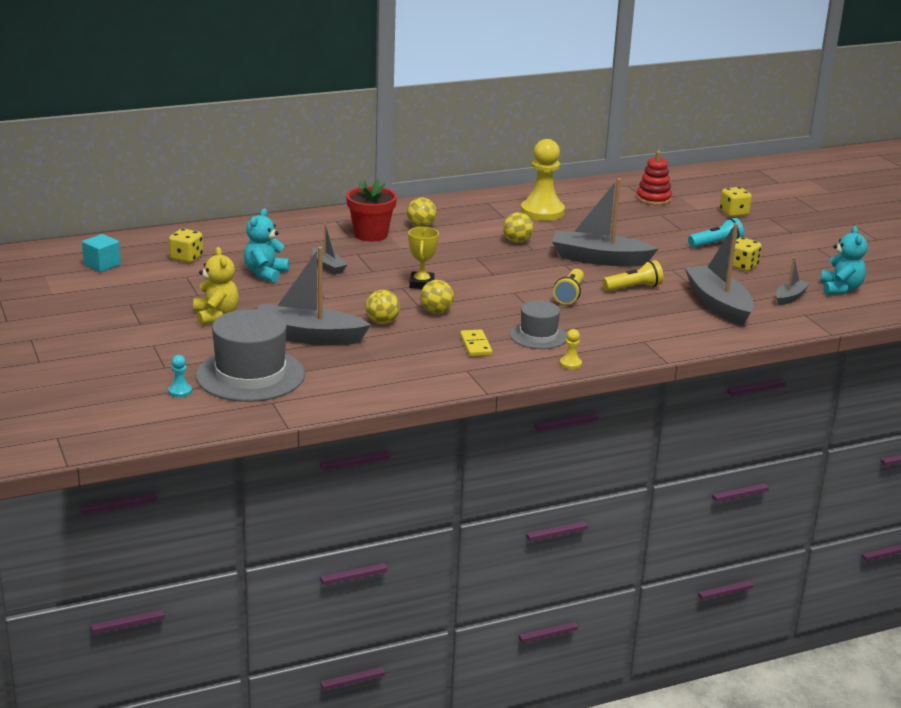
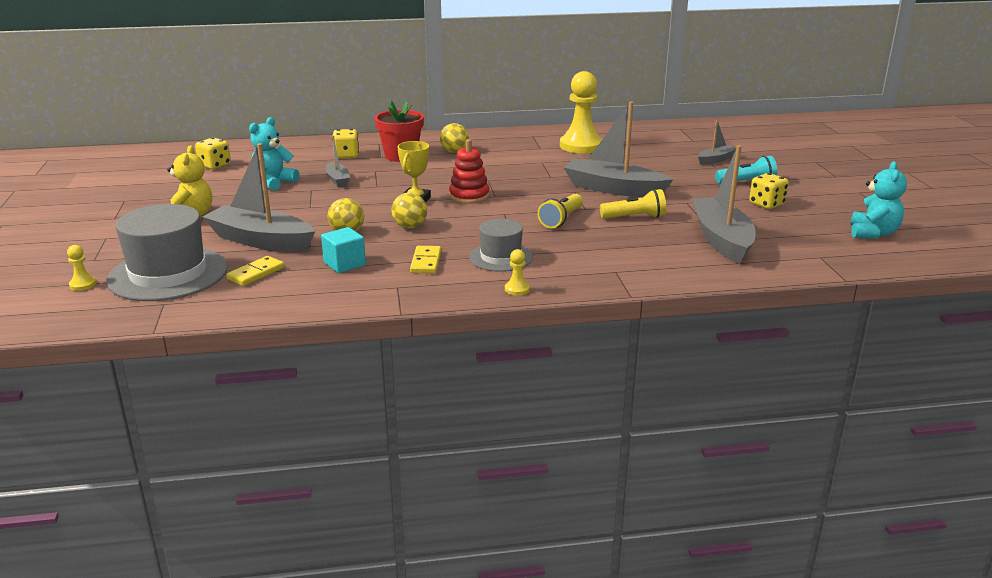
camera: 15 degrees right, 0 degrees up
(102, 265) = (135, 167): turquoise cube -> turquoise cube (344, 264)
(180, 391) = (83, 284): turquoise pawn -> yellow pawn
(331, 368) = (256, 273): none -> yellow domino
(517, 241) = (539, 169): yellow ball -> none
(653, 199) = (700, 140): red stacking toy -> red stacking toy (469, 196)
(734, 213) = (779, 156): yellow dice -> yellow dice (346, 155)
(790, 297) = (809, 238): grey boat -> grey boat (715, 160)

